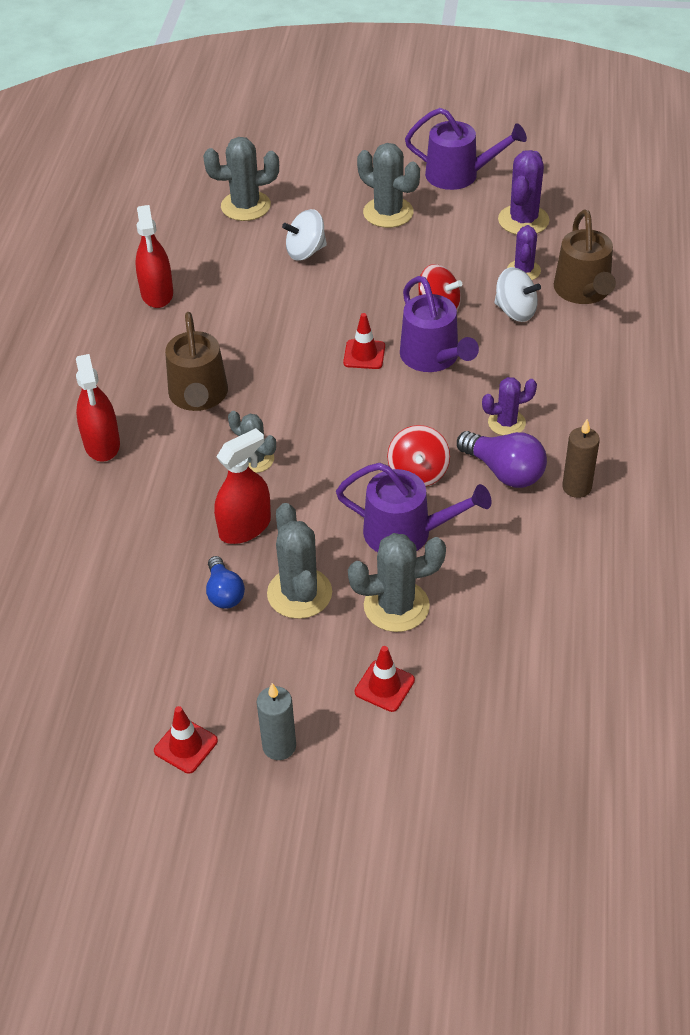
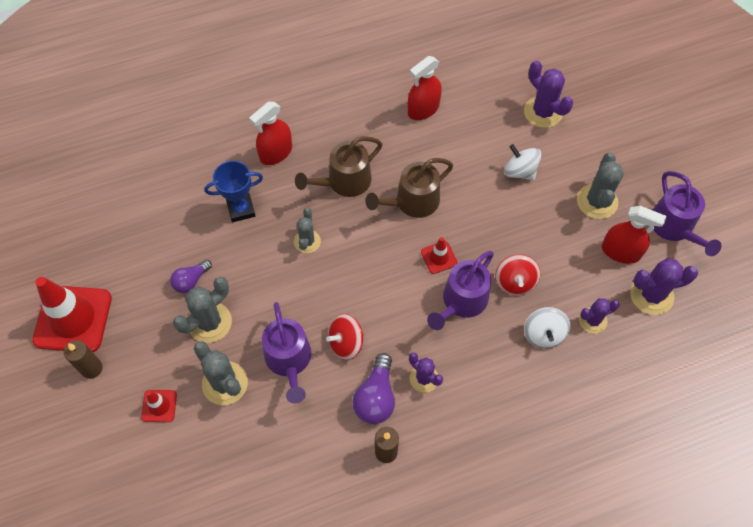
camera: 60 degrees right, 15 degrees up
(158, 506) = (241, 209): none -> blue trophy
(185, 746) = (73, 319): red traffic cone -> red traffic cone, size x2.18
(224, 593) = (191, 281): blue light bulb -> purple light bulb
(245, 206) = (543, 112): grey cactus -> purple cactus
(245, 527) = (248, 265): red spray bottle -> red spray bottle (620, 252)
(279, 746) = (92, 368): grey candle -> brown candle
(583, 291) = (596, 372): brown watering can -> brown watering can (412, 202)

